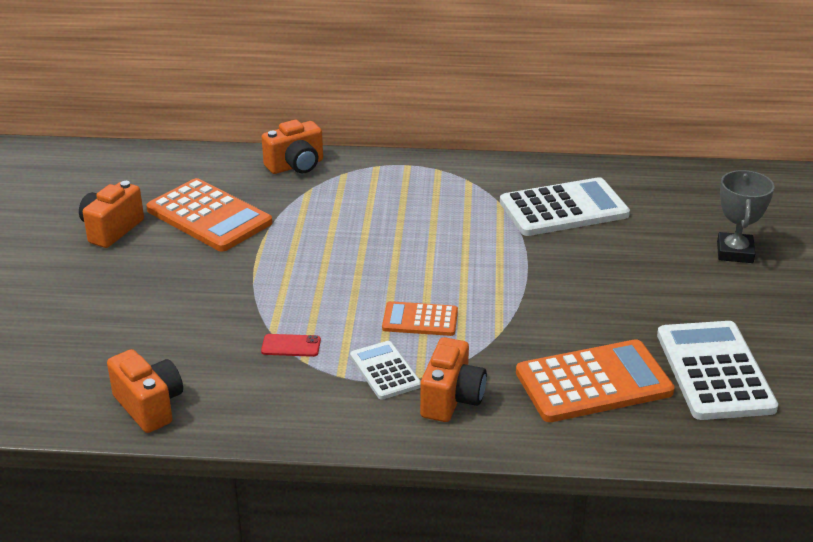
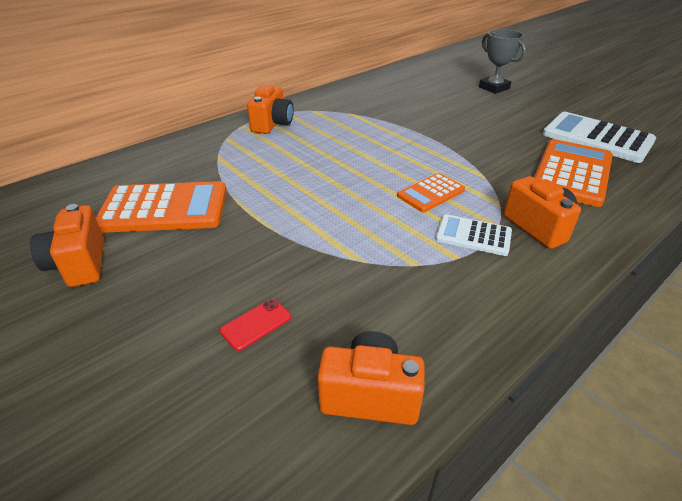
camera: 45 degrees left, 5 degrees up
(291, 346) = (387, 260): red phone -> red phone (256, 324)
(296, 166) = (183, 147): orange camera -> orange camera (272, 124)
(564, 209) = (387, 102): white calculator -> none

